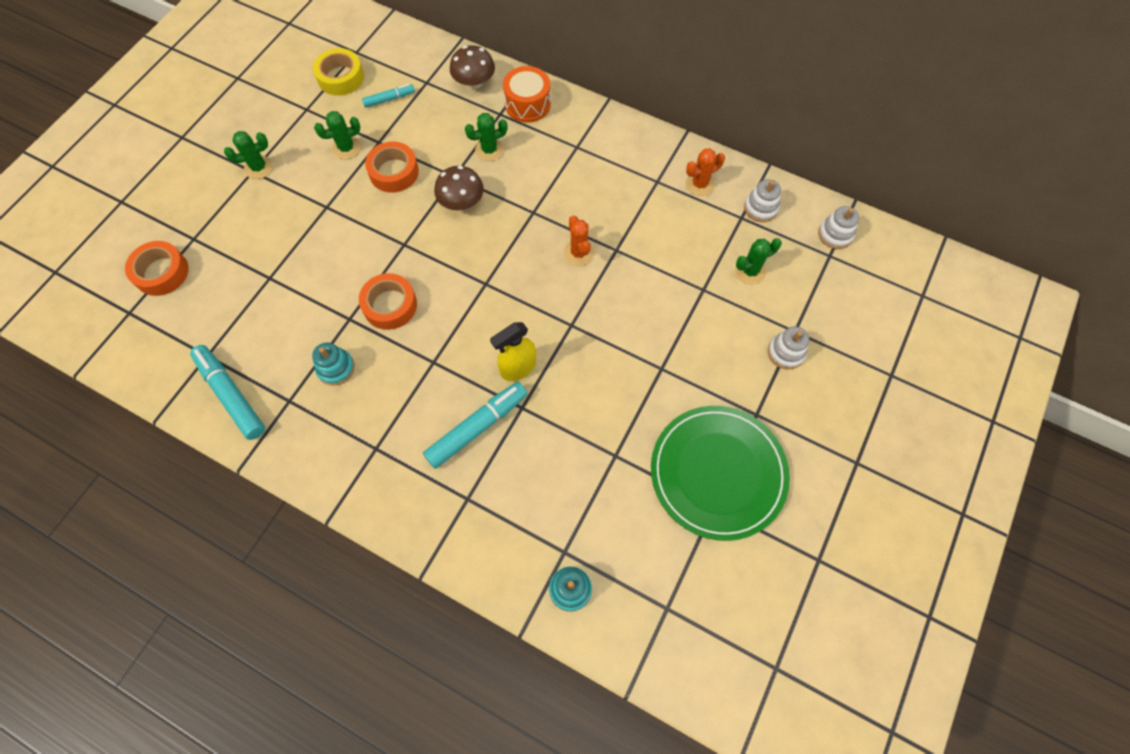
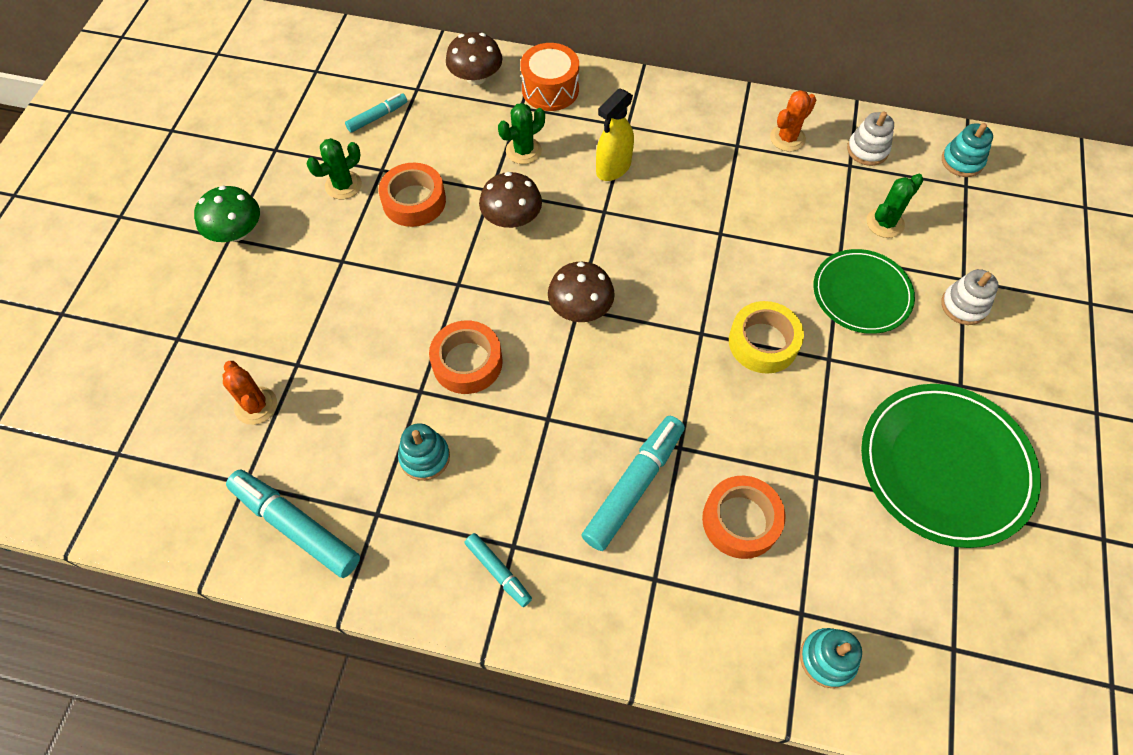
camera: 15 degrees left, 5 degrees down
(161, 272) = (147, 391): orange tape -> orange tape (740, 520)
(259, 167) = (236, 232): green cactus -> green mushroom
(341, 77) = (307, 104): yellow tape -> yellow tape (763, 342)
(359, 463) = (498, 571): none -> turquoise marker
(487, 284) = (580, 308): none -> brown mushroom
(518, 368) = (656, 400): yellow spray bottle -> yellow spray bottle (613, 168)
(578, 253) = (677, 246): orange cactus -> orange cactus (256, 406)
(708, 323) = (861, 293): none -> green plate
(835, 234) = (962, 161): white stacking toy -> turquoise stacking toy

